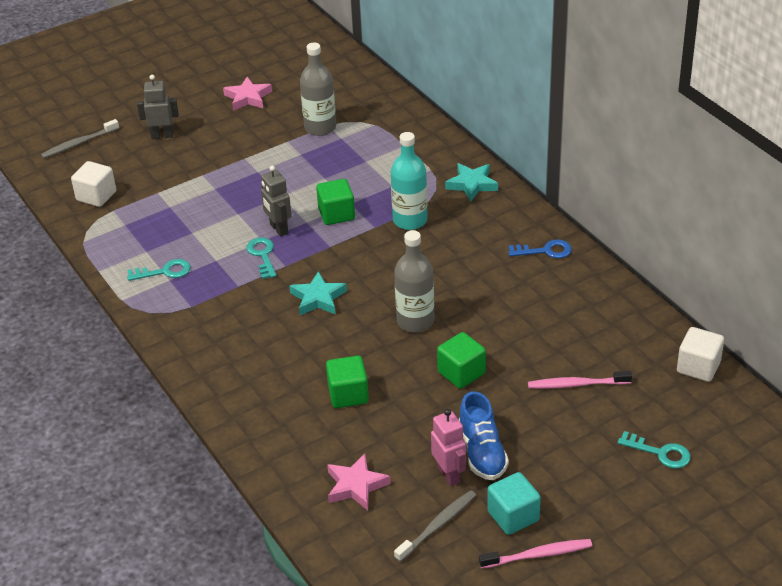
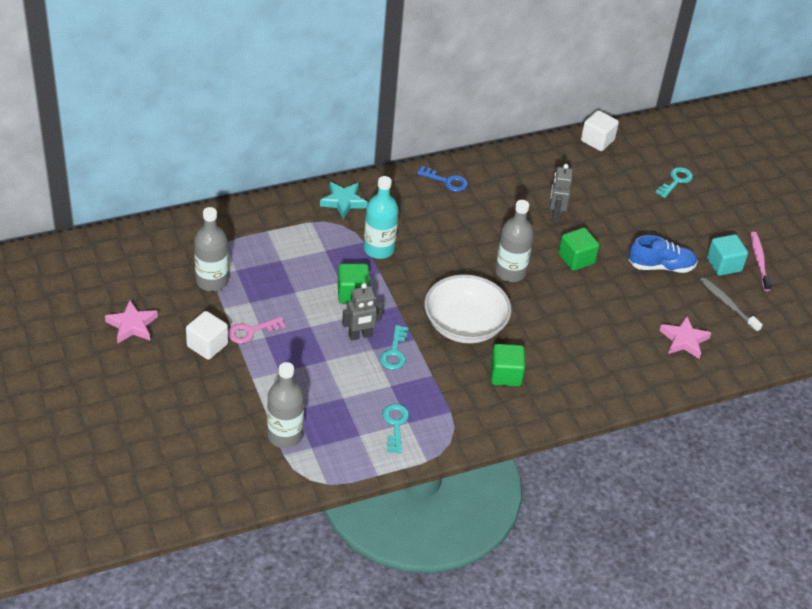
camera: 85 degrees left, 5 degrees up
(79, 143) = (150, 473): grey toothbrush -> none
(96, 196) = (254, 466): white cube -> white cube (207, 345)
(136, 206) = (285, 435): none -> grey bottle
(162, 136) = (169, 402): grey robot -> grey robot (555, 215)
(262, 162) = (251, 331): none -> pink key
(262, 255) = (394, 352): turquoise key -> turquoise key turned 75 degrees counterclockwise
(318, 298) = (465, 325): turquoise star -> white bowl
(348, 394) = (586, 327): green cube -> green cube (505, 375)
(449, 475) = (681, 288): pink robot -> none
(545, 251) = (446, 181): blue key -> blue key turned 105 degrees clockwise
(577, 384) = (602, 202): pink toothbrush -> none

